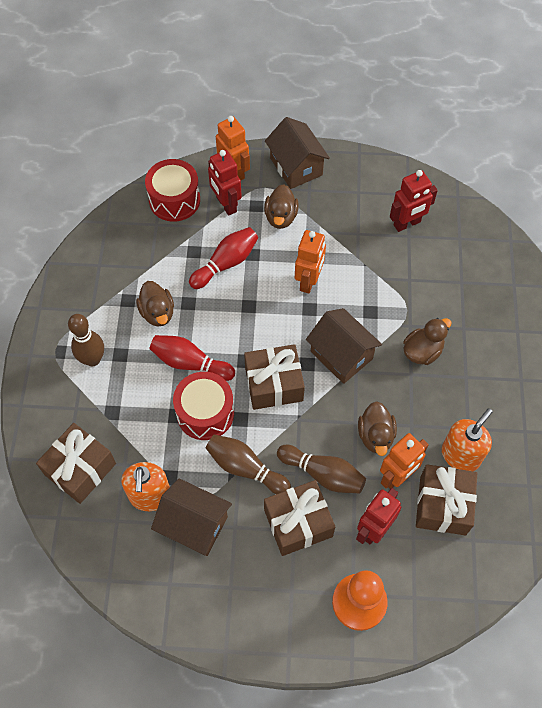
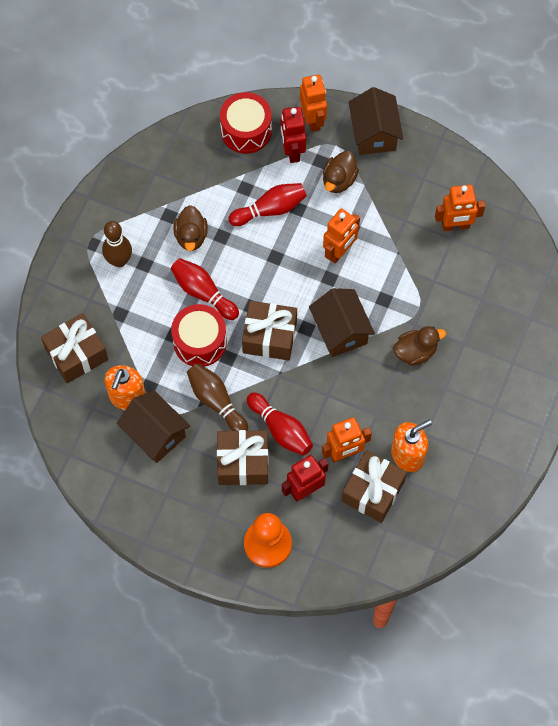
camera: 20 degrees right, 5 degrees up
(323, 474) = (280, 429): brown bowling pin -> red bowling pin
(375, 435) = (340, 412): brown duck -> none
(407, 224) = (455, 226): red robot -> orange robot

